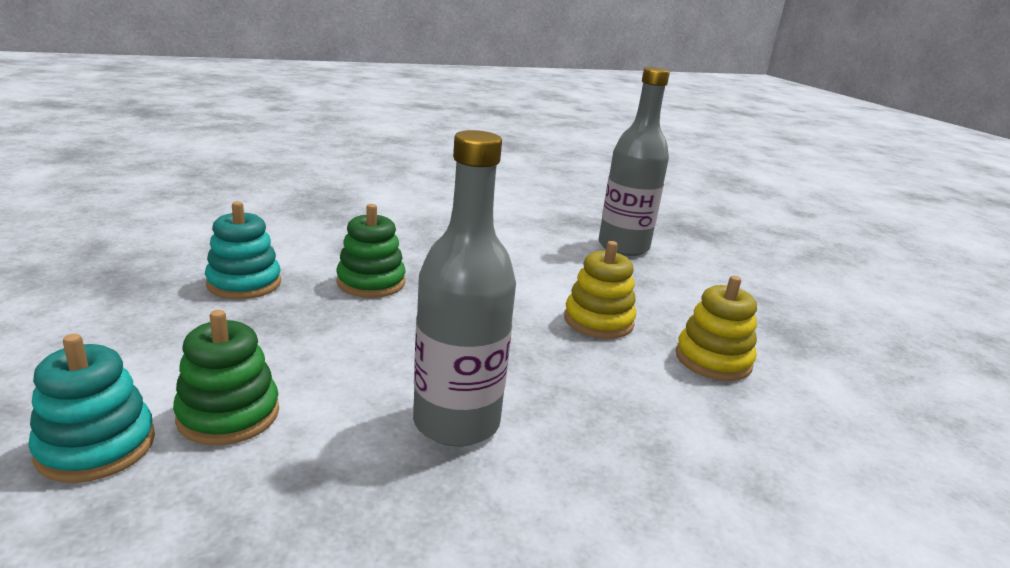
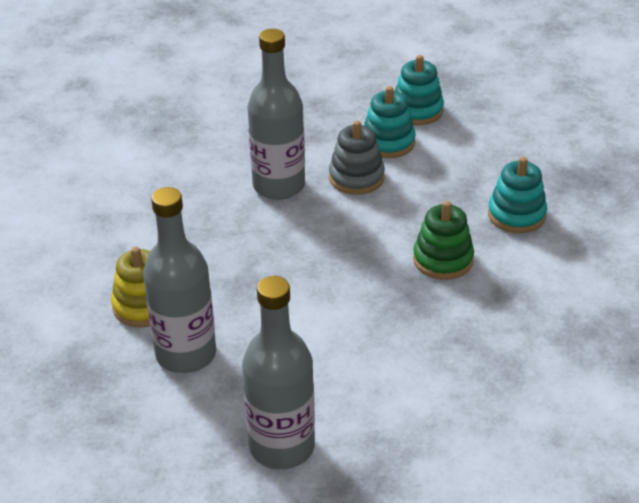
camera: 155 degrees right, 15 degrees up
(228, 414) = (388, 142): green stacking toy -> turquoise stacking toy
(342, 386) = (356, 178): none -> grey stacking toy
(598, 321) = (246, 306): yellow stacking toy -> none
(678, 311) = (186, 354): none -> grey bottle

